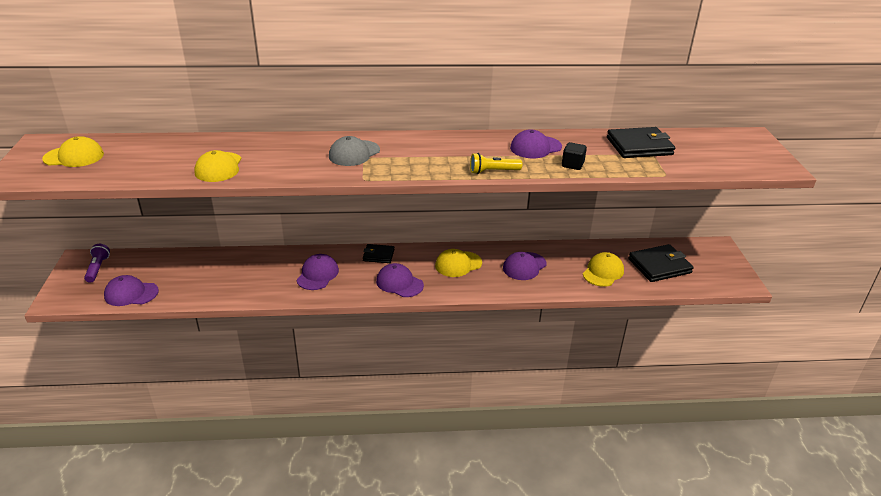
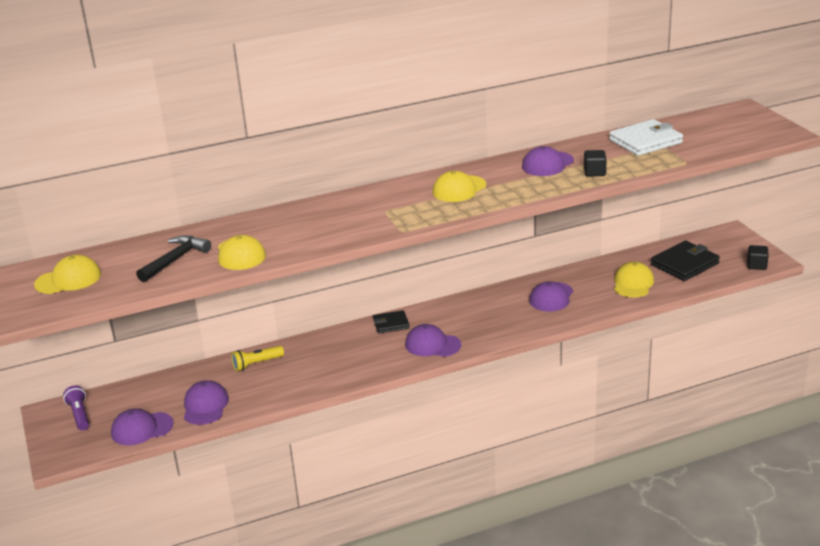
camera: 15 degrees left, 5 degrees down
(166, 160) = (175, 260): none -> black hammer
(317, 274) = (338, 358): purple cap -> purple cap (205, 406)
(354, 153) = (370, 209): grey cap -> none
(458, 264) = (482, 312): yellow cap -> yellow cap (459, 189)
(493, 171) = (523, 195): yellow flashlight -> yellow flashlight (256, 364)
(639, 146) = (645, 141): black wallet -> white wallet
(726, 284) = (756, 265): none -> black cube

